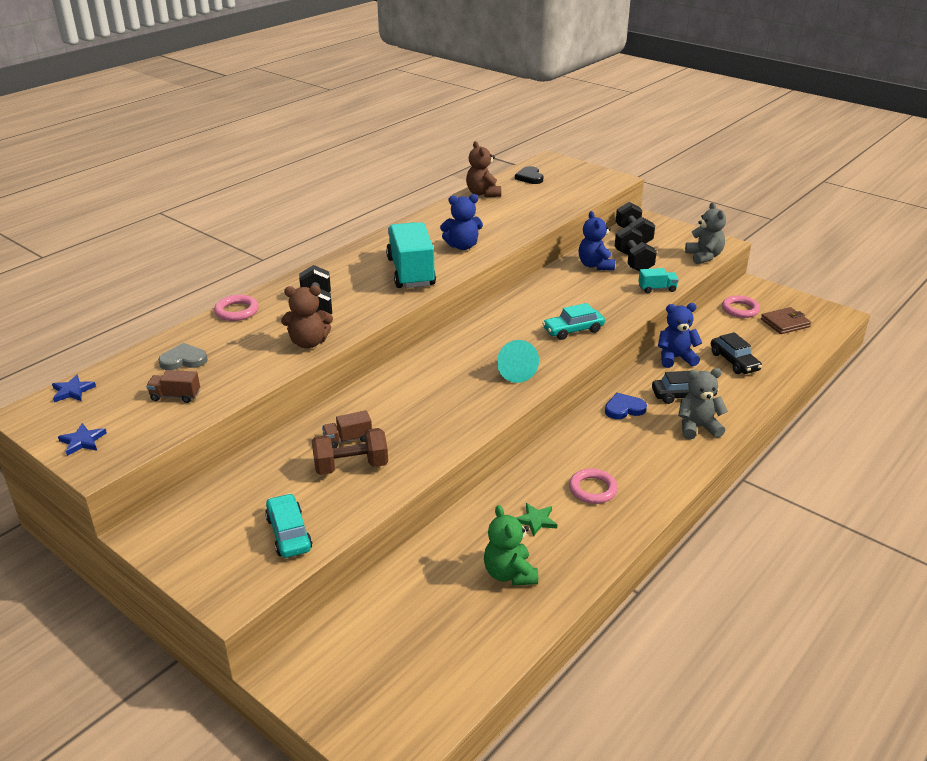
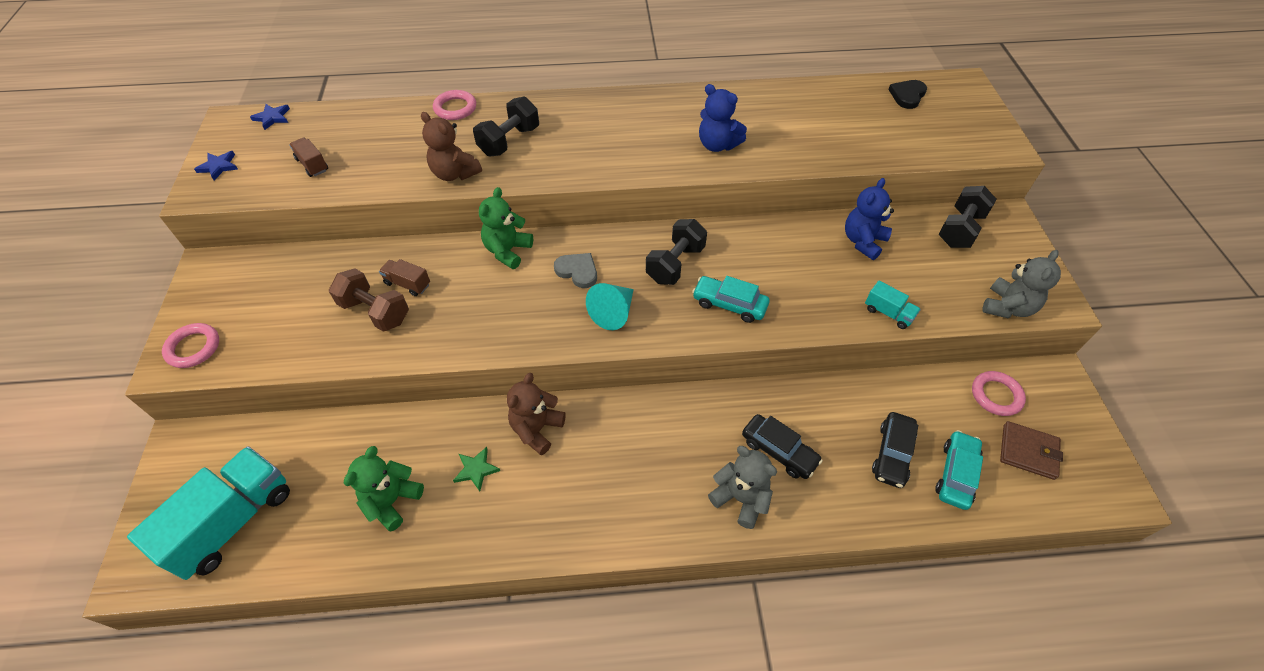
camera: 45 degrees right, 20 degrees up
(183, 360) = (362, 134): grey heart -> grey heart (577, 271)
(289, 533) = (264, 339): turquoise car -> turquoise car (956, 474)
(390, 383) = (507, 251): none -> green teddy bear
(411, 272) = (631, 148): turquoise truck -> turquoise truck (233, 521)
(483, 193) = (828, 91): brown teddy bear -> brown teddy bear (536, 429)
(593, 489) = (558, 480): pink ring -> pink ring (193, 348)
(624, 409) = (702, 419): blue heart -> none
(633, 261) = (912, 262): black dumbbell -> black dumbbell (675, 264)
(675, 358) = (834, 402): blue teddy bear -> none

